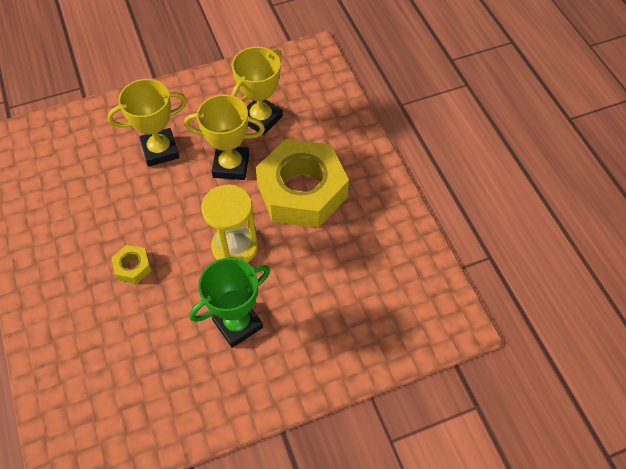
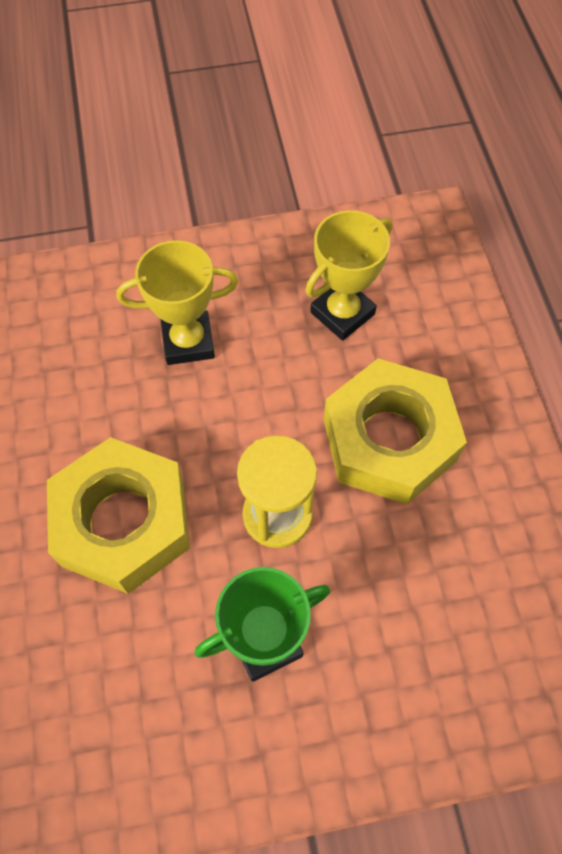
camera: 10 degrees right, 5 degrees up
(133, 267) = (123, 522): yellow nut -> yellow nut, size x2.50
(231, 166) = (288, 382): yellow trophy -> none

